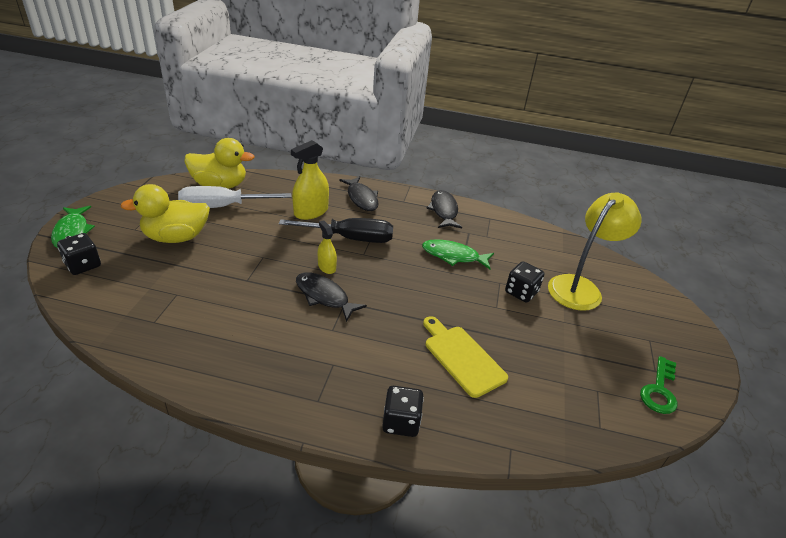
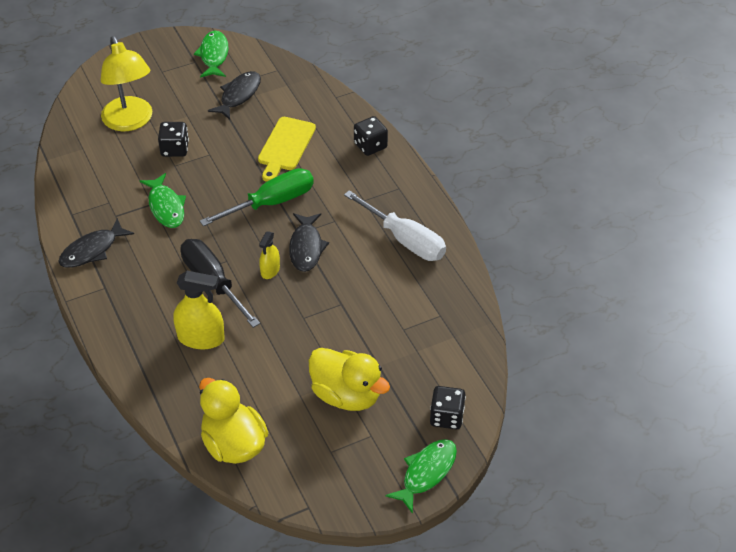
camera: 125 degrees left, 10 degrees up
(223, 207) = (266, 407): white screwdriver -> white screwdriver (404, 240)
(361, 198) = (133, 320): black fish -> black fish (238, 95)
(397, 307) = (271, 203): none -> green screwdriver
(580, 287) = (130, 122): yellow lamp -> yellow lamp turned 120 degrees counterclockwise
(659, 390) = (214, 55): green key -> green fish

